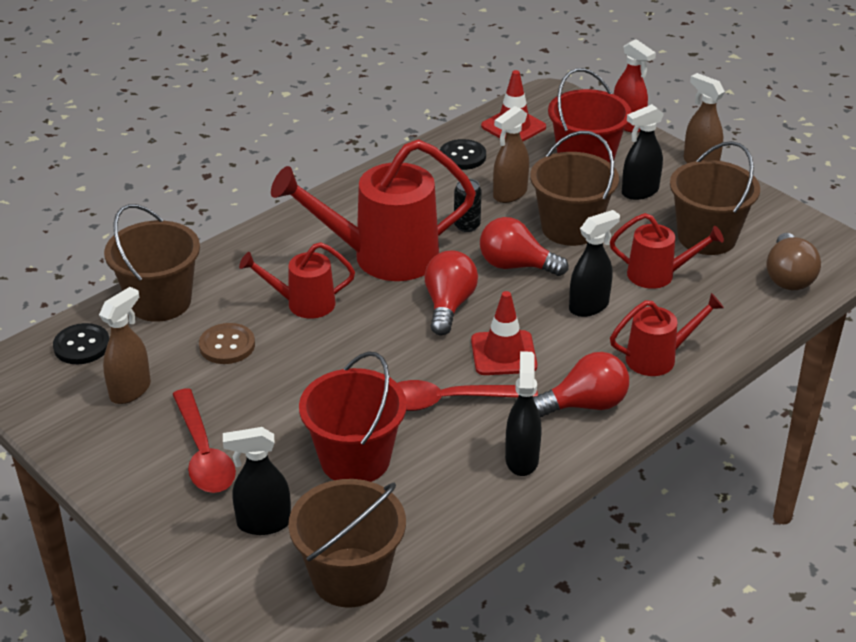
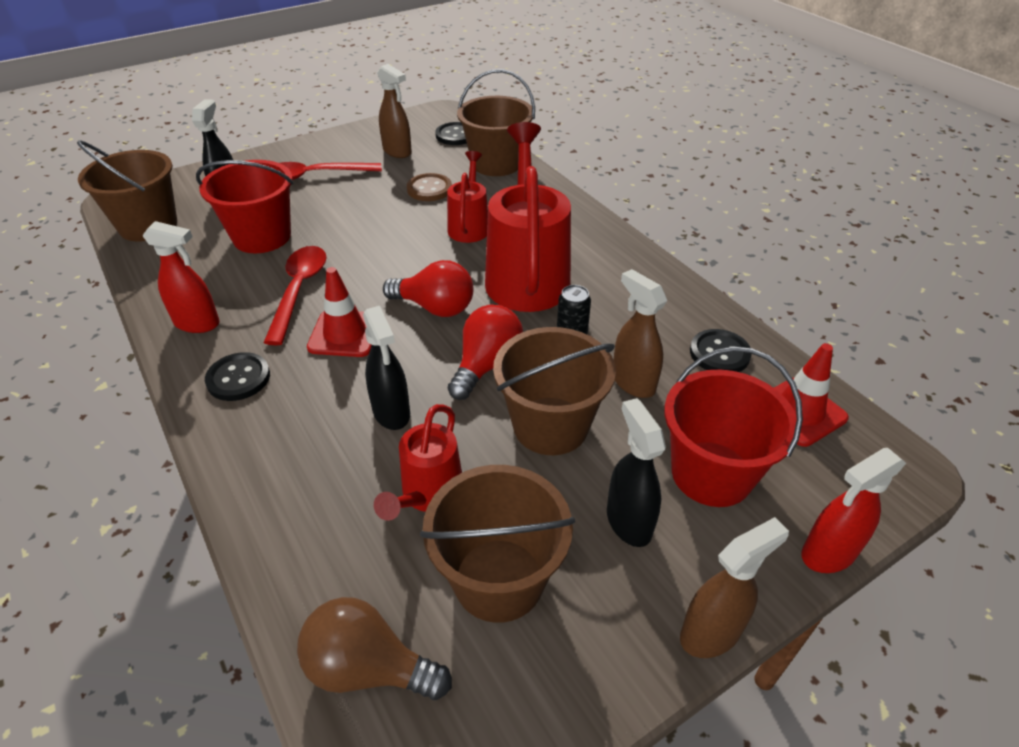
camera: 100 degrees right, 5 degrees up
(521, 459) = (197, 323): black spray bottle -> red spray bottle
(585, 404) = (238, 378): red light bulb -> black button
(658, 358) = (274, 455): red watering can -> none

